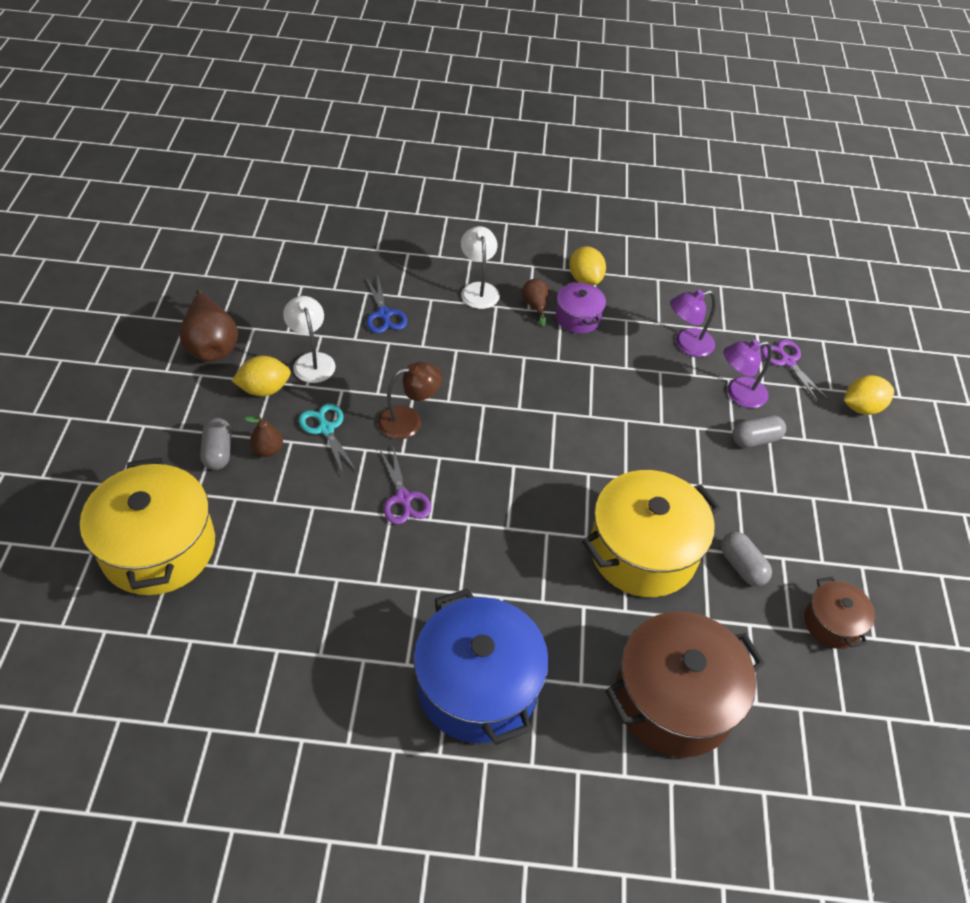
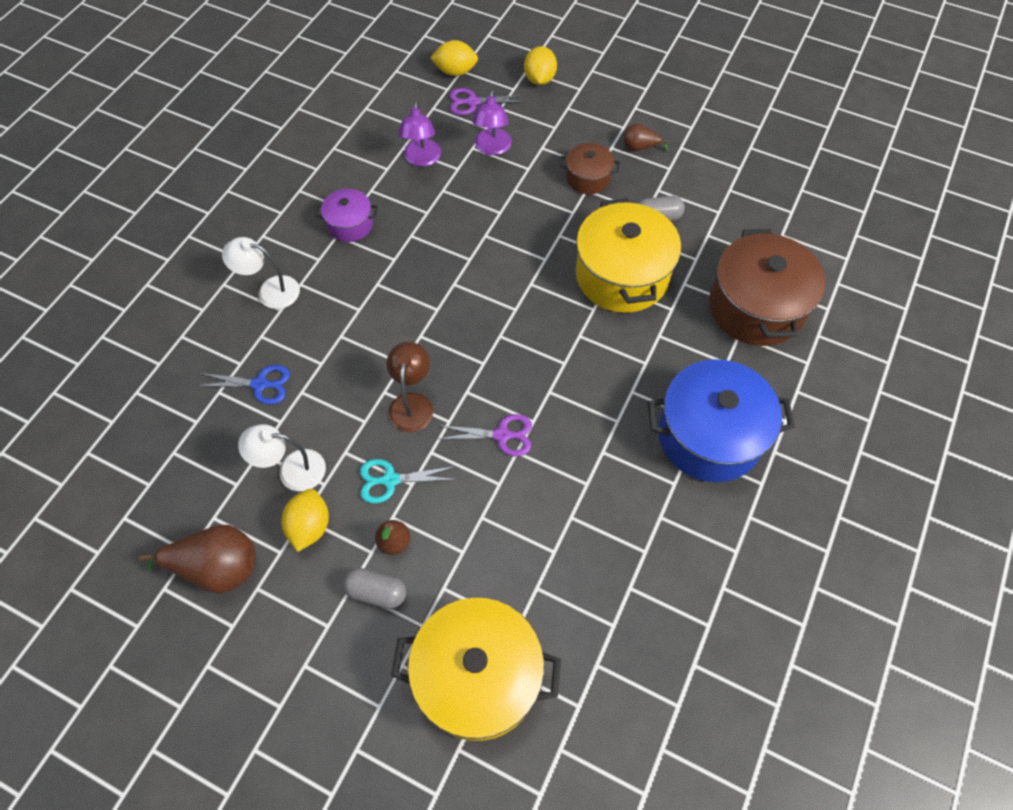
camera: 65 degrees left, 10 degrees up
(535, 306) = (317, 252): brown pear -> brown pear (640, 147)
(585, 279) = (303, 201): yellow lemon -> yellow lemon (455, 72)
(755, 439) = (542, 157): grey capsule -> none
(832, 623) = (721, 186): brown pot -> brown pot (588, 178)

